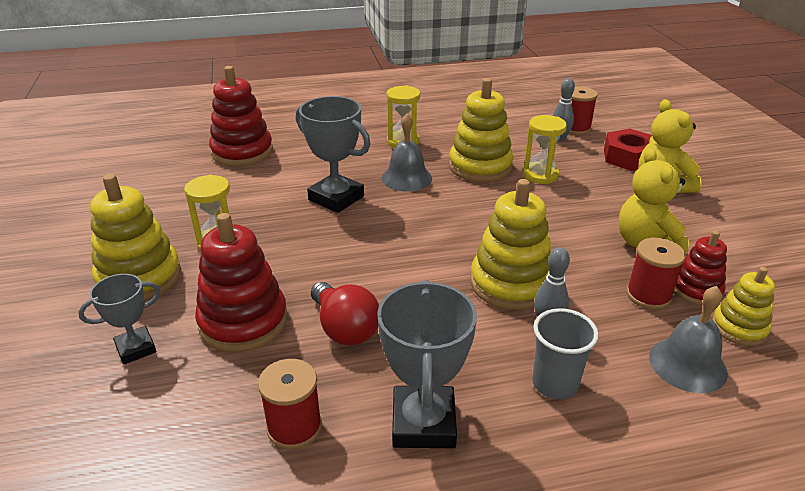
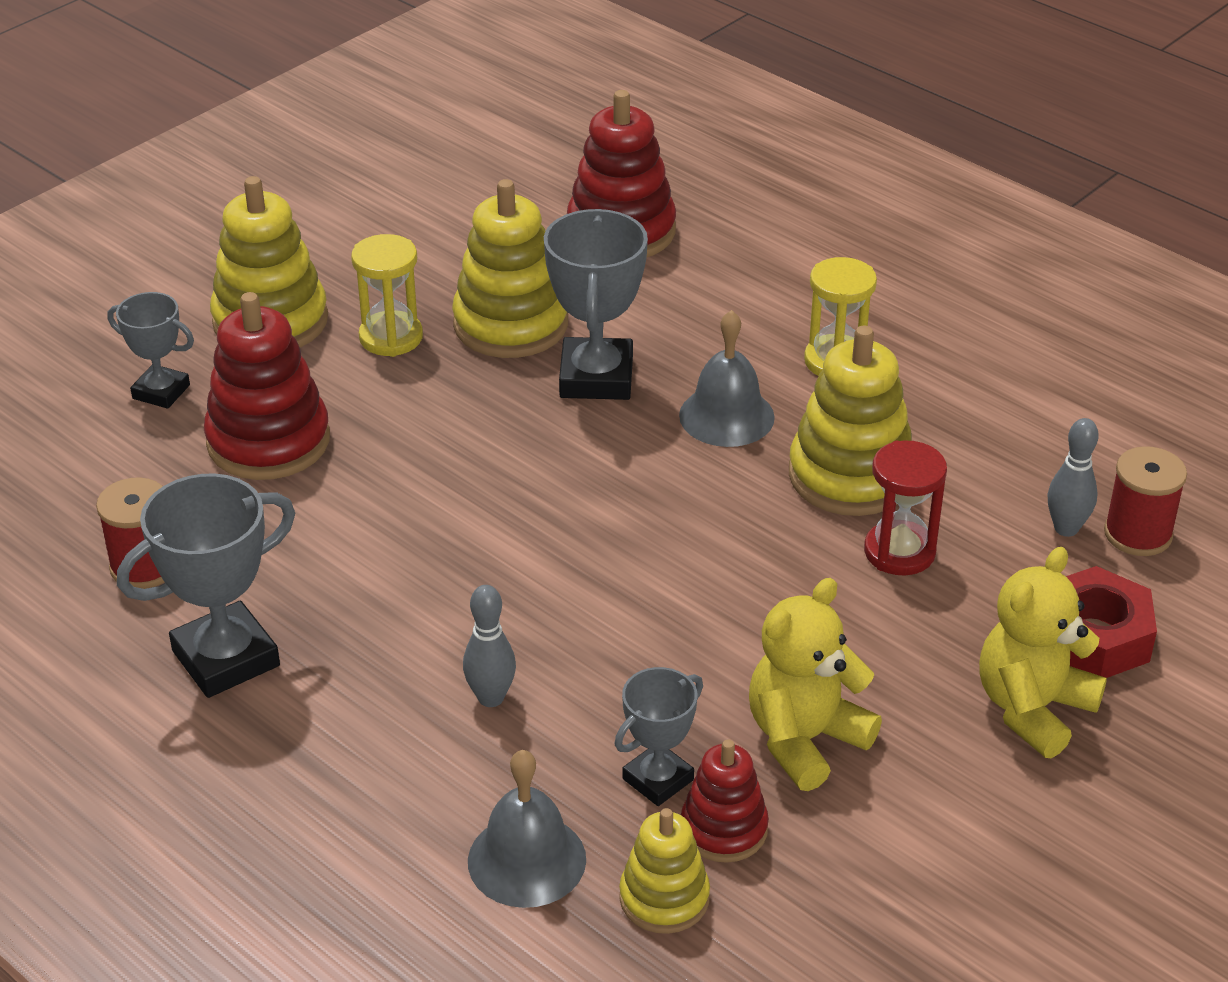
camera: 55 degrees right, 5 degrees up
(345, 328) = (327, 525): red light bulb -> none
(511, 283) = (553, 630): yellow stacking toy -> yellow stacking toy (511, 324)
(540, 175) = (899, 552): yellow hourglass -> red hourglass
(555, 384) = (380, 743): grey cup -> none
(648, 295) = (658, 779): red spool -> grey trophy

